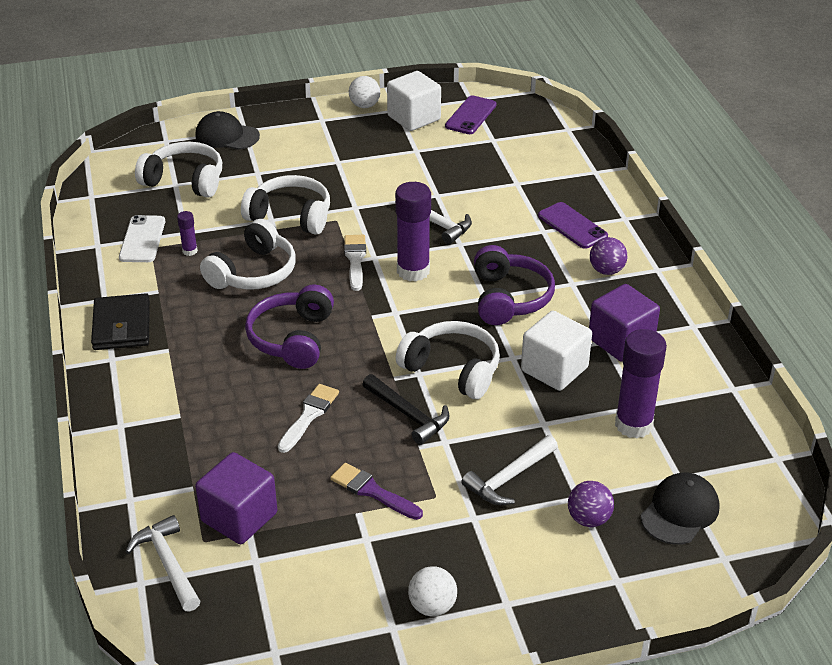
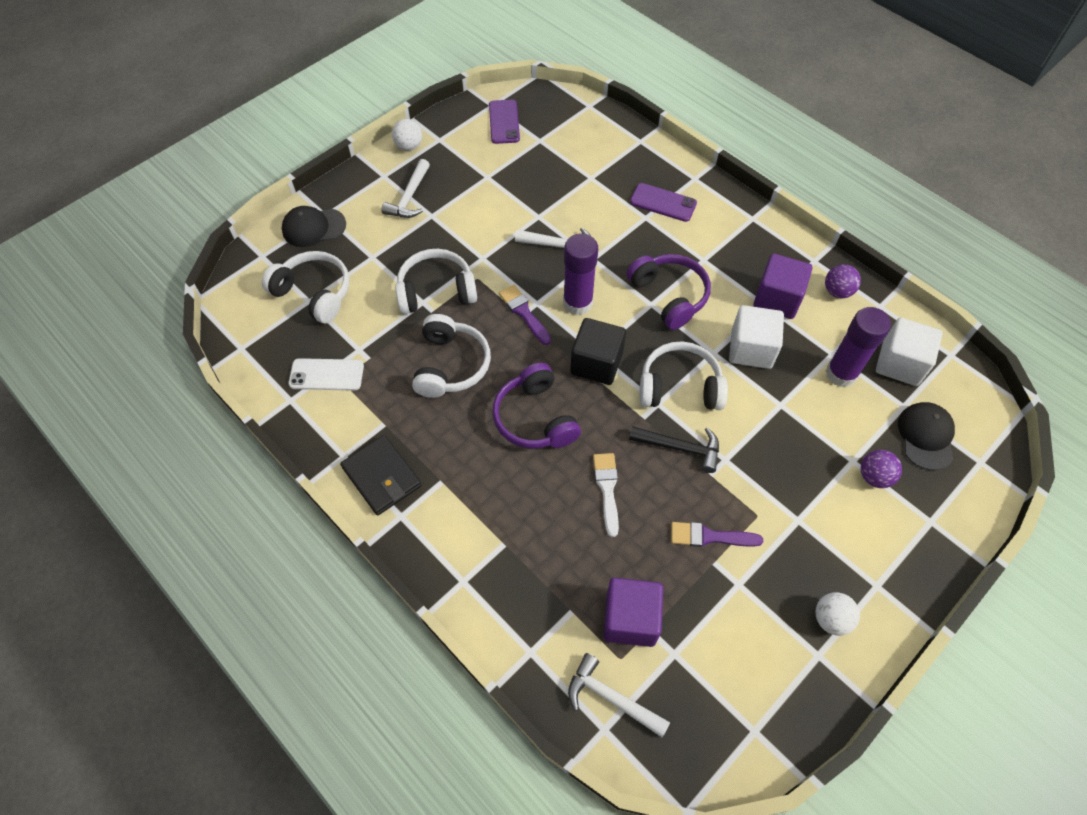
camera: 30 degrees left, 20 degrees up
(142, 239) = (326, 375): white phone -> white phone turned 60 degrees counterclockwise
(185, 180) = (314, 293): white headphones -> white headphones turned 45 degrees clockwise
(190, 251) = (378, 368): purple glue stick -> none
(355, 259) = (524, 312): white brush -> purple brush
(388, 321) = (596, 363): none -> black cube
(414, 118) = (460, 143): white cube -> white cube (900, 364)
(509, 478) = (795, 469): white hammer -> white hammer (409, 197)
(606, 270) = (718, 236): purple ball -> purple ball (837, 291)

